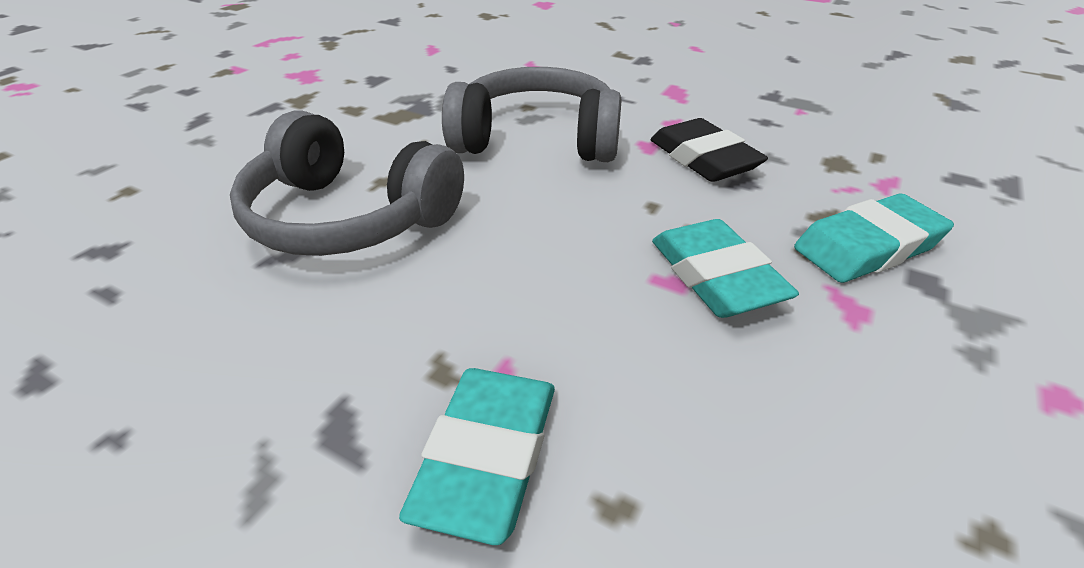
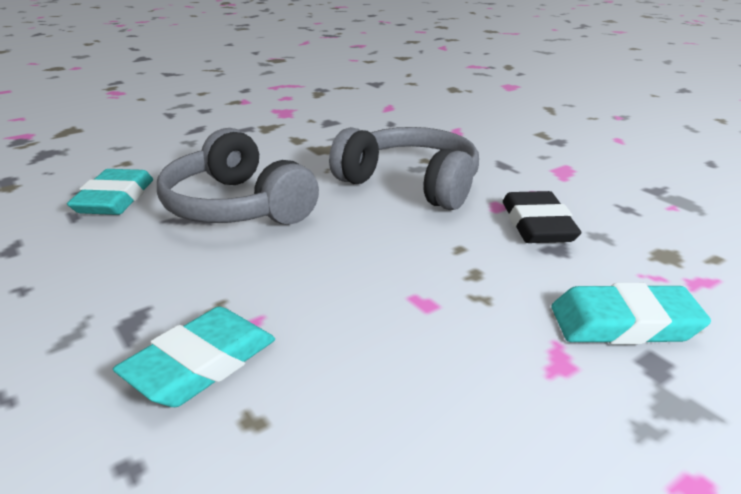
camera: 25 degrees right, 10 degrees down
(716, 276) = (462, 308): turquoise eraser -> turquoise eraser (115, 199)

